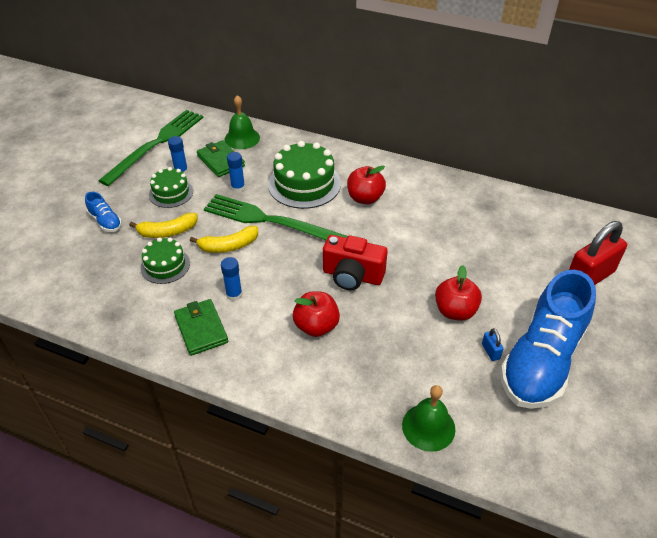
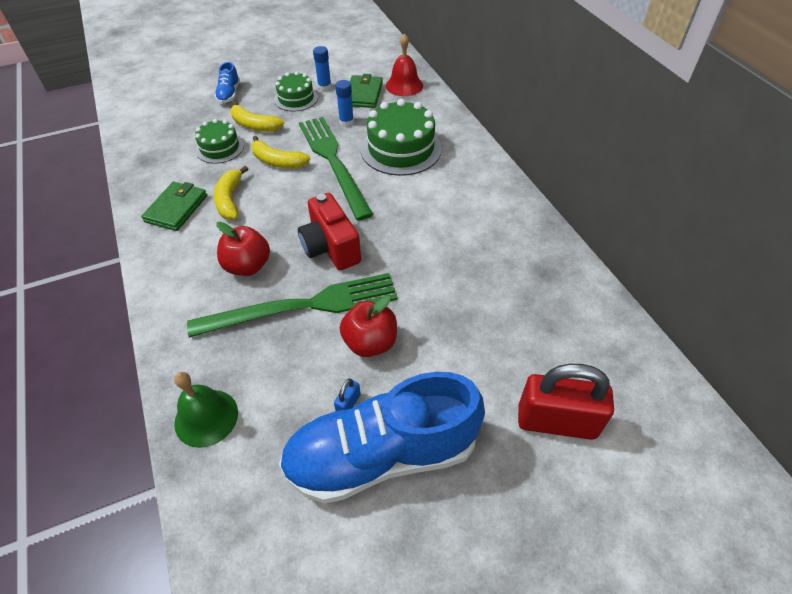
camera: 45 degrees right, 5 degrees up
(156, 144) = (336, 57): green fork -> green fork (303, 306)
(234, 295) = (230, 200): blue glue stick -> yellow banana
(242, 138) = (404, 85): green bell -> red bell
(365, 198) = (434, 191): red apple -> none

